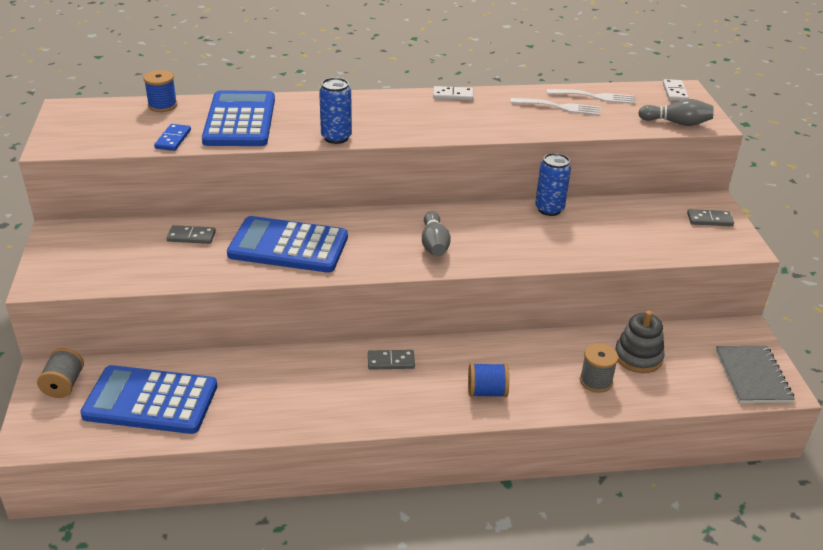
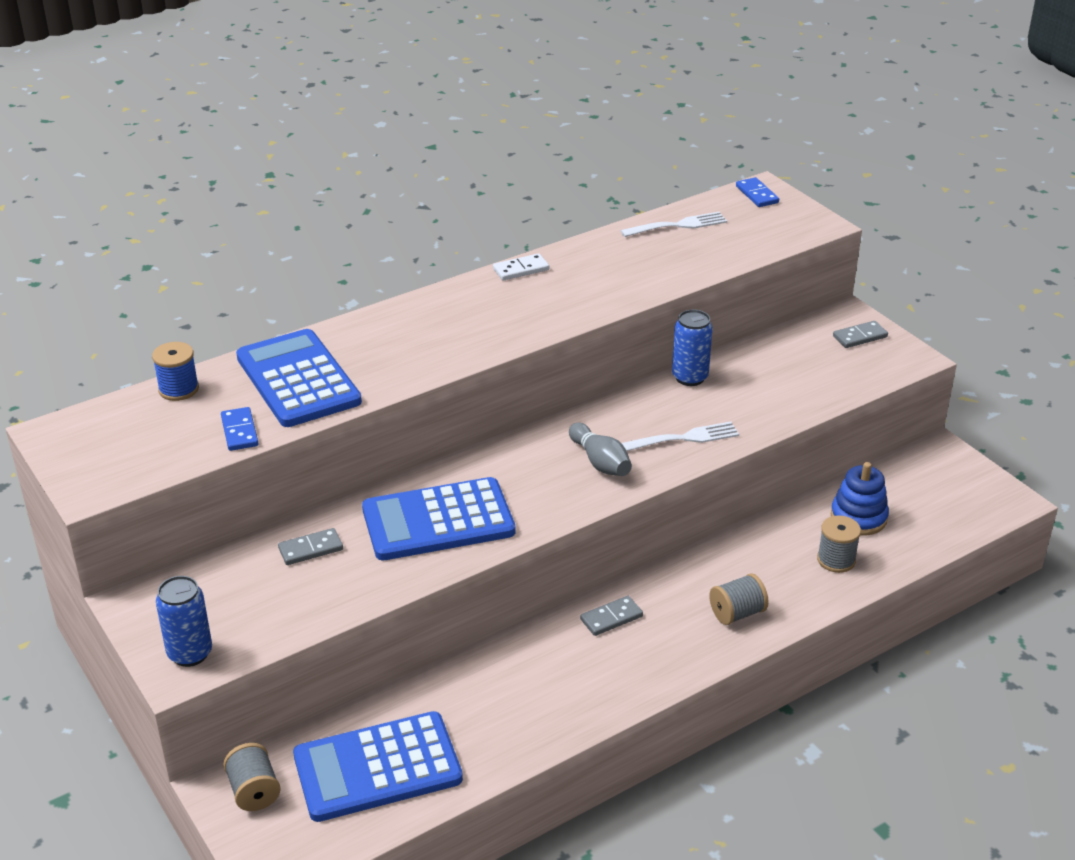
camera: 25 degrees left, 0 degrees up
(336, 137) = (436, 367): blue can -> blue can (190, 653)
(487, 392) = (737, 613): blue spool -> grey spool
(559, 107) = (651, 250): white fork -> white fork (685, 438)
(638, 357) = (858, 517): grey stacking toy -> blue stacking toy
(674, 92) = (757, 194): white domino -> blue domino
(676, 123) = (787, 234): grey bowling pin -> none
(752, 376) = (978, 498): grey notebook -> none

